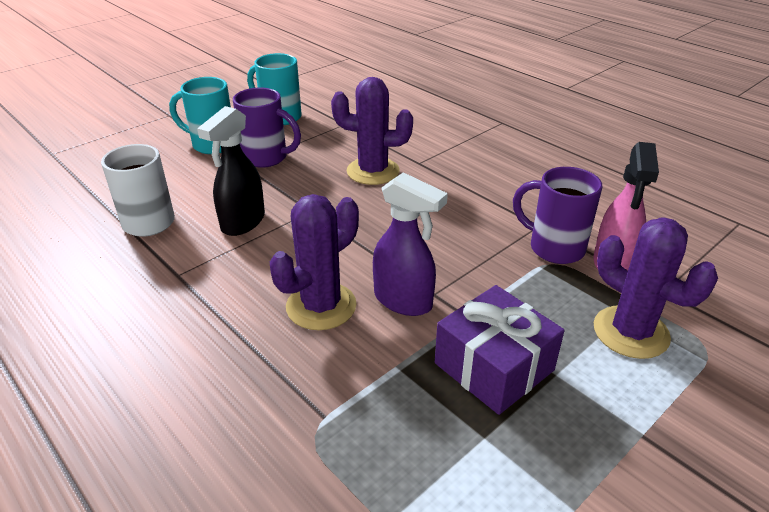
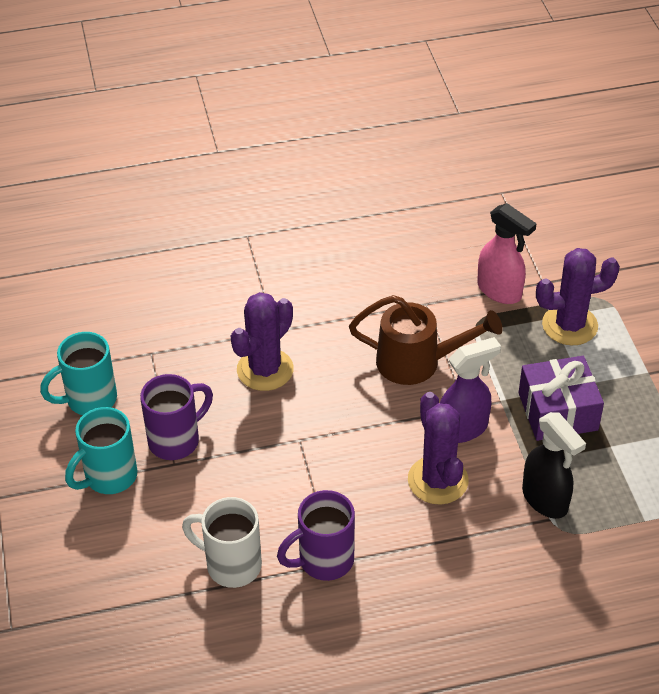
camera: 60 degrees left, 10 degrees up
(242, 223) = (284, 495): black spray bottle -> black spray bottle (545, 500)
(461, 244) = (418, 362): none -> brown watering can
(554, 248) = (459, 311): purple mug -> purple mug (323, 560)

